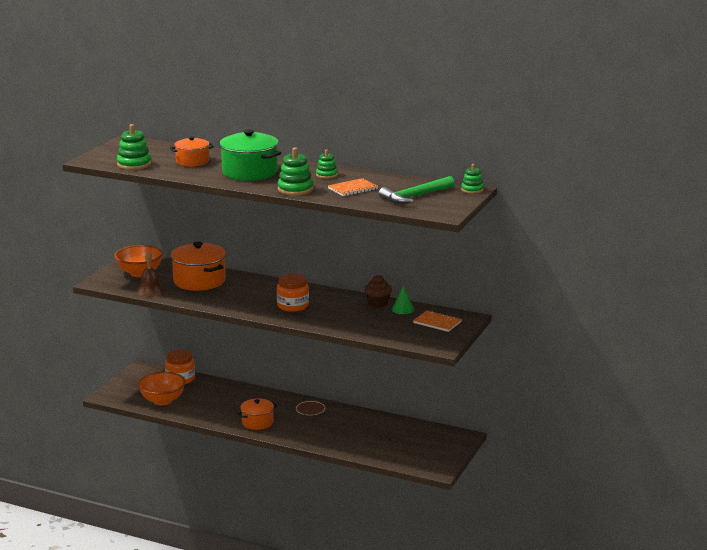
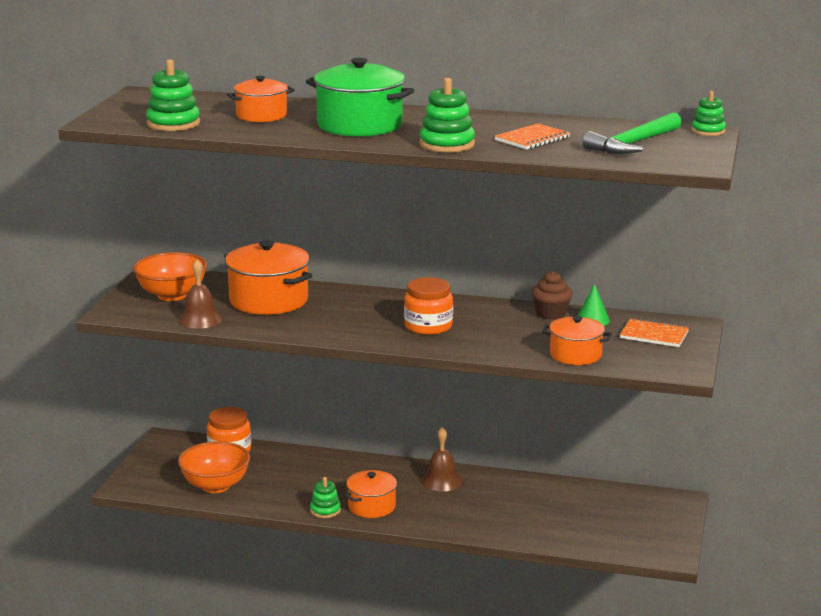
camera: 10 degrees left, 0 degrees up
(310, 410) = (441, 481): brown plate -> brown bell
(326, 175) = (478, 123): green stacking toy -> green stacking toy (325, 510)
(377, 332) = (575, 355): none -> orange pot

